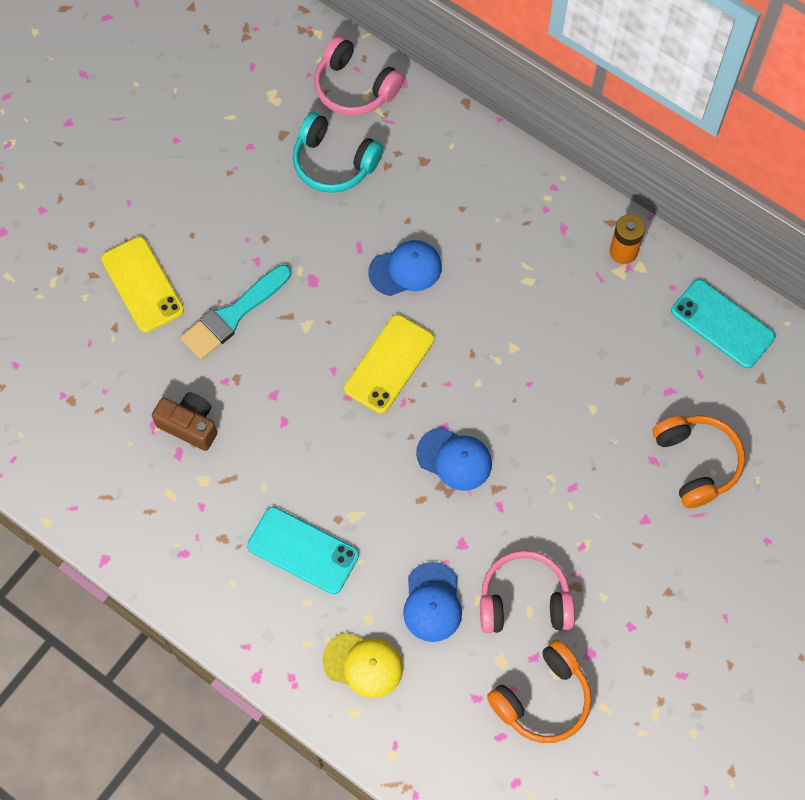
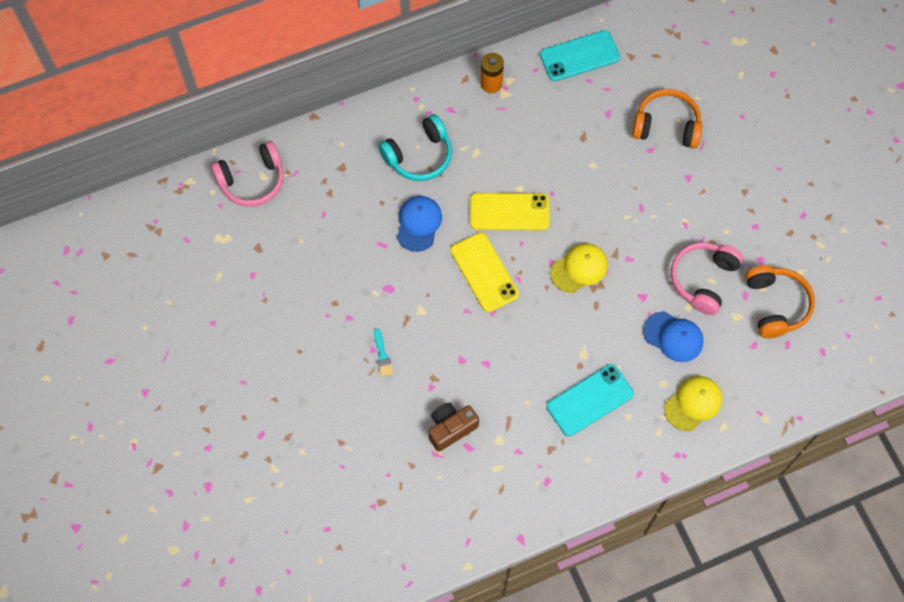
camera: 60 degrees left, 0 degrees up
(142, 284) = (318, 405): yellow phone -> yellow phone (509, 212)
(233, 315) = (382, 355): turquoise brush -> turquoise brush, size x0.47
(334, 163) = (304, 226): turquoise headphones -> turquoise headphones (419, 156)
(454, 459) = (579, 268): blue cap -> yellow cap

